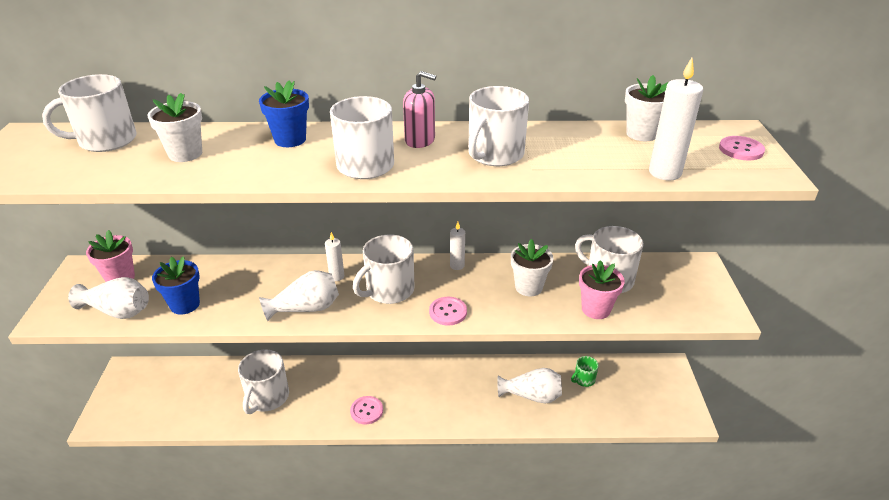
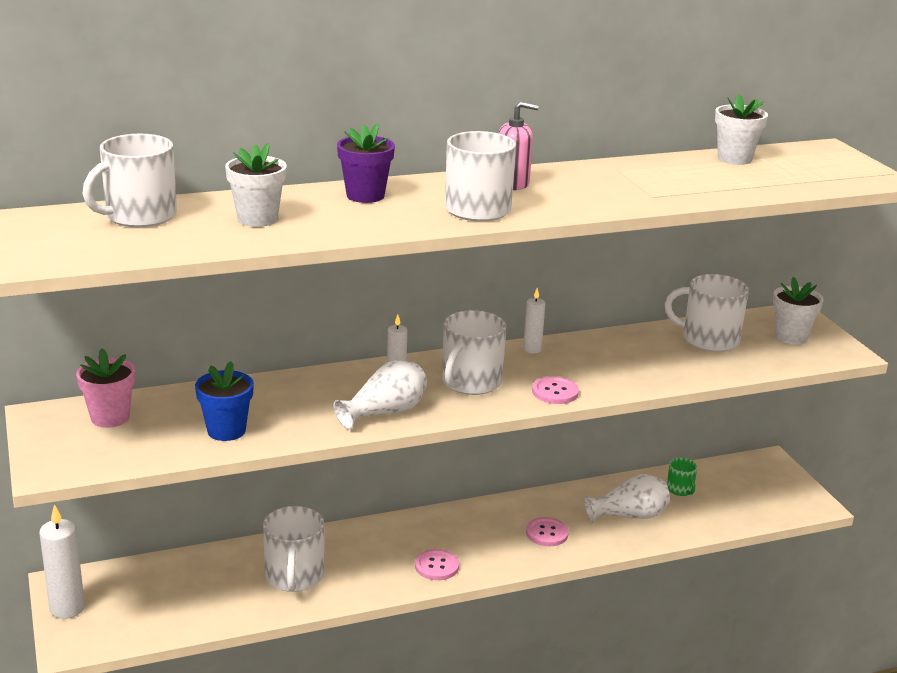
camera: 20 degrees left, 10 degrees down
(118, 311) = (142, 449): white vase -> none
(290, 139) = (365, 195): blue flower pot -> purple flower pot
(494, 154) = (604, 188): white mug -> none
(528, 287) = (628, 358): white flower pot -> white flower pot (791, 337)
(583, 379) = (680, 489): green mug -> green mug turned 60 degrees counterclockwise
(596, 309) = (713, 367): pink flower pot -> none
(665, 172) = (782, 187): white candle -> white candle (67, 608)
(741, 150) = (838, 163): pink button -> pink button (547, 533)

